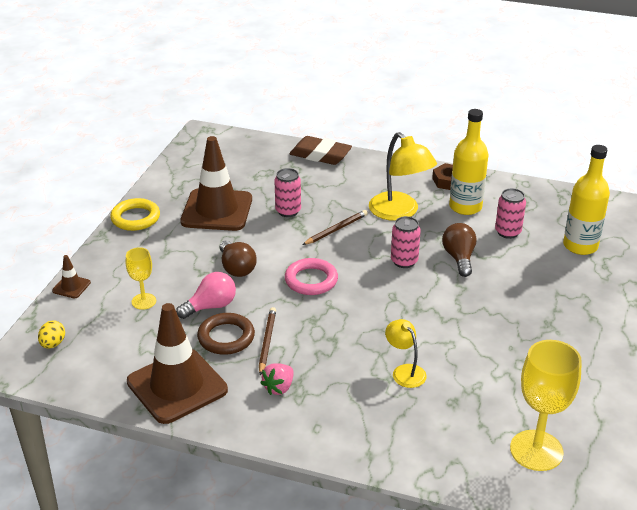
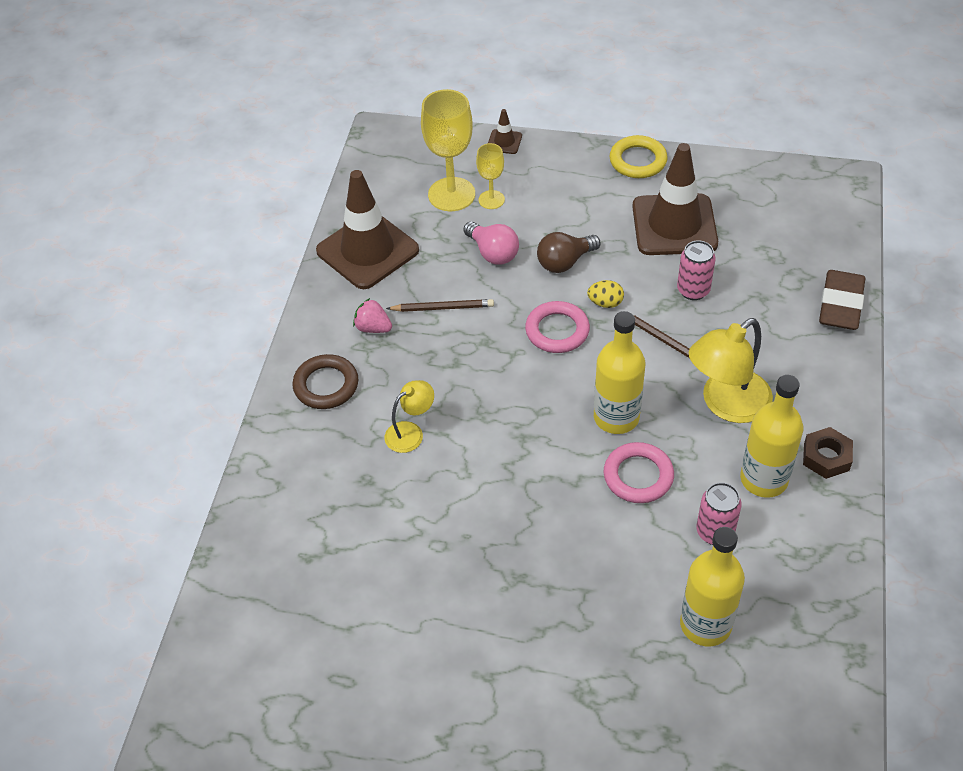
camera: 85 degrees right, 15 degrees up
(53, 344) = (416, 152): yellow egg -> yellow egg (605, 303)
(226, 337) = (444, 274): brown ring -> brown ring (326, 385)
(404, 261) = (616, 417): pink can -> yellow bottle
(459, 258) = (638, 476): brown light bulb -> pink ring
(536, 450) = (297, 560): yellow goblet -> yellow goblet (451, 194)

